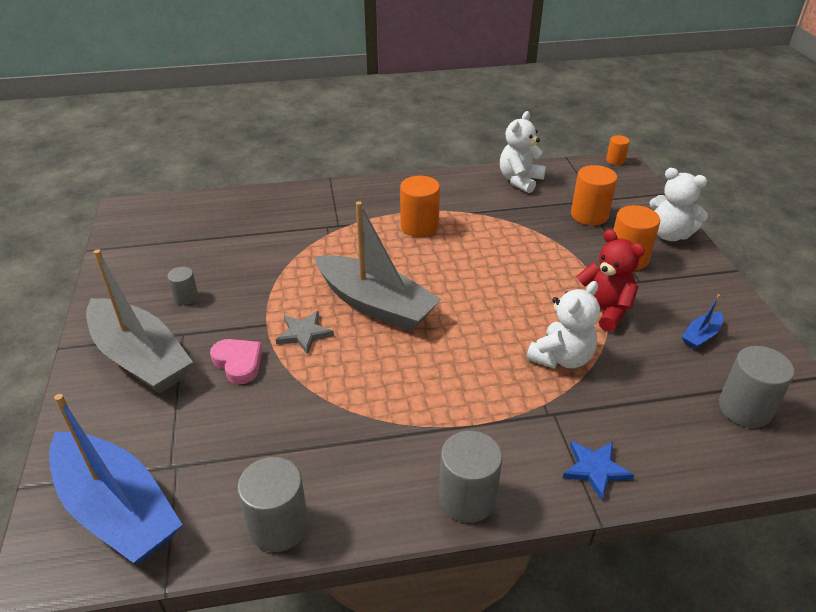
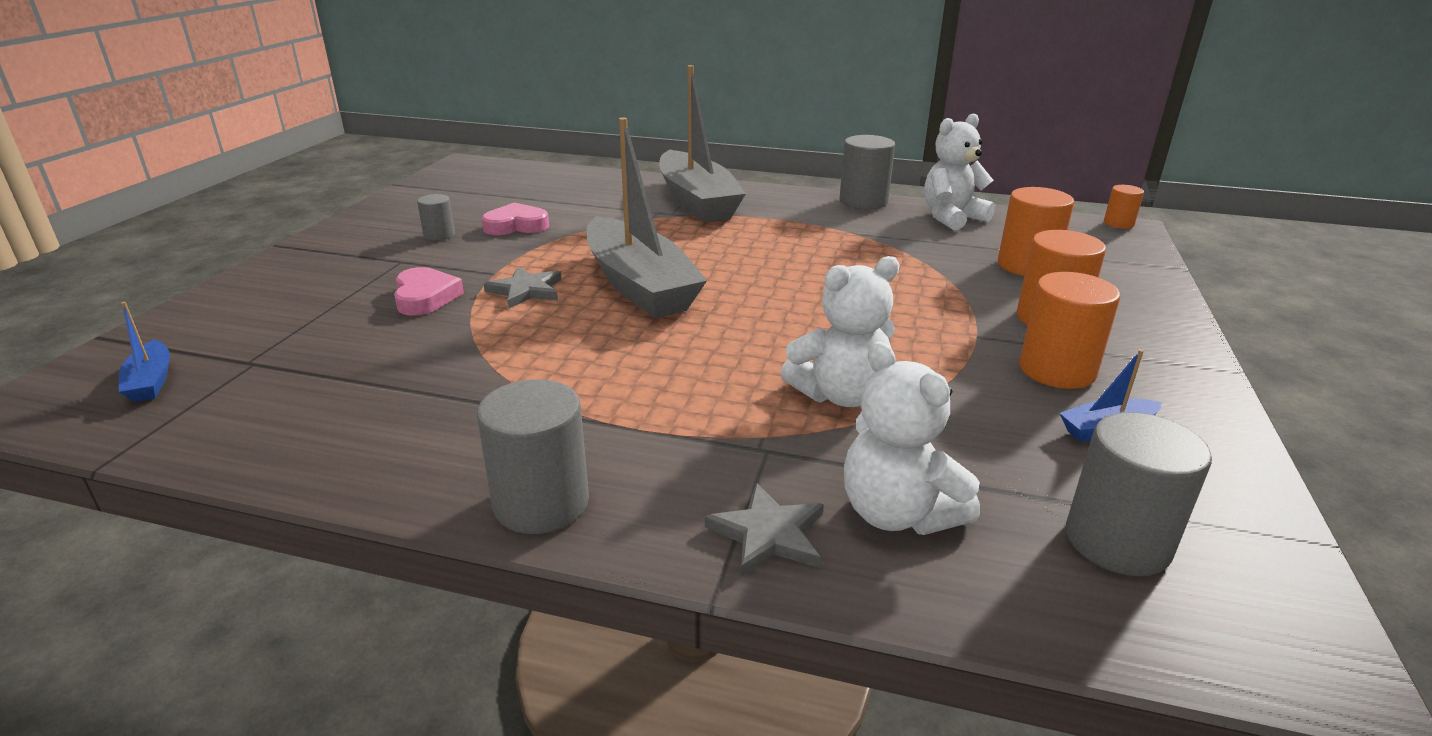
camera: 25 degrees right, 10 degrees down
(118, 509) = (151, 381): blue boat -> blue boat, size x0.41
(141, 358) = (336, 269): grey boat -> grey boat (697, 202)
(236, 270) = (516, 226): none -> pink heart
(278, 526) = (283, 451): grey cylinder -> grey cylinder (863, 202)
(419, 226) = (770, 232): orange cylinder -> orange cylinder (1057, 370)
(595, 469) = (768, 534): blue star -> grey star
(603, 310) = (957, 362): red teddy bear -> none
(669, 234) = (1146, 309): white teddy bear -> white teddy bear (897, 513)

